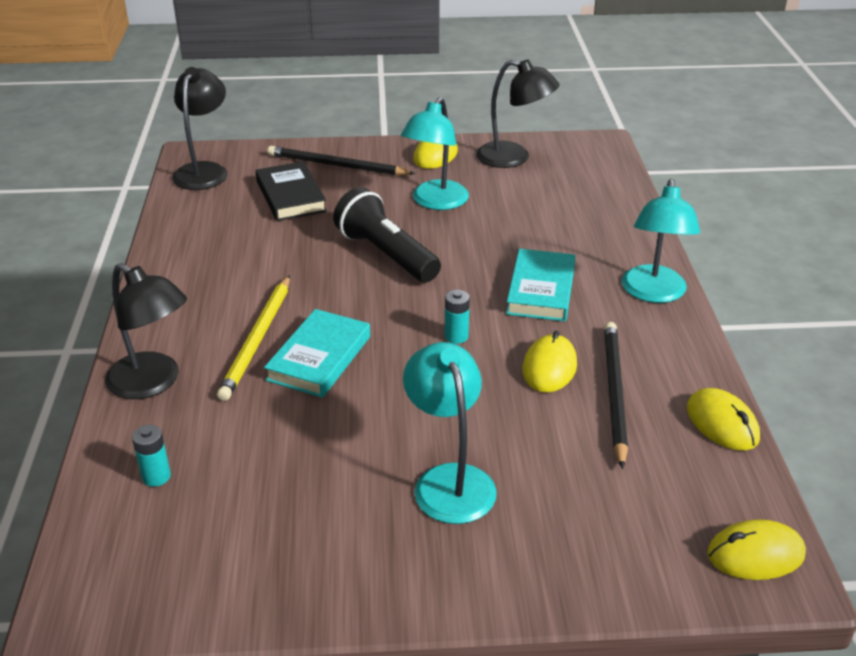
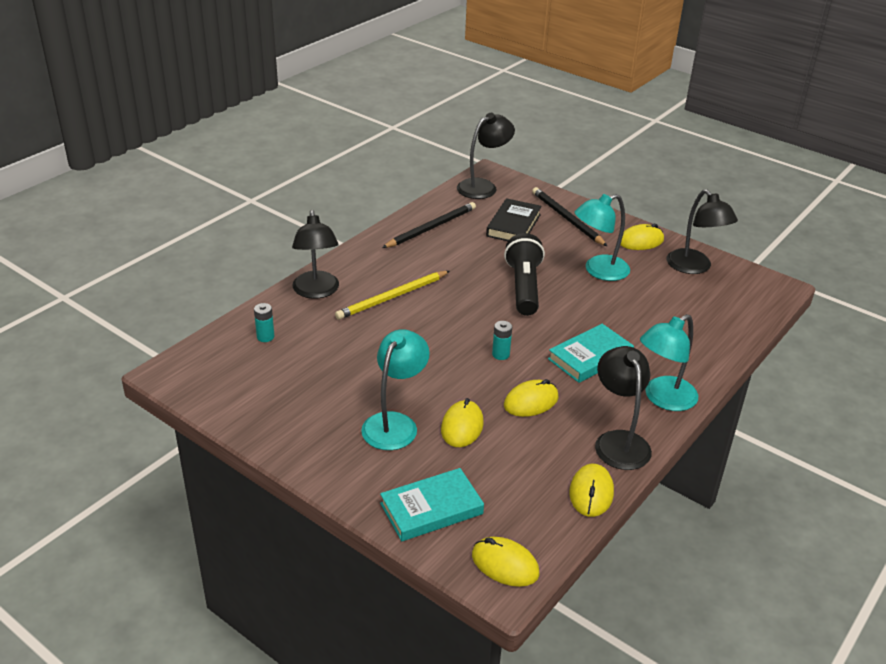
camera: 40 degrees right, 0 degrees up
(319, 358) = (411, 324): turquoise book -> turquoise book (431, 508)
(521, 437) = (462, 426): none -> yellow mouse
(614, 392) = (549, 437): black pencil -> black pencil (431, 228)
(674, 357) = (618, 441): none -> black lamp

